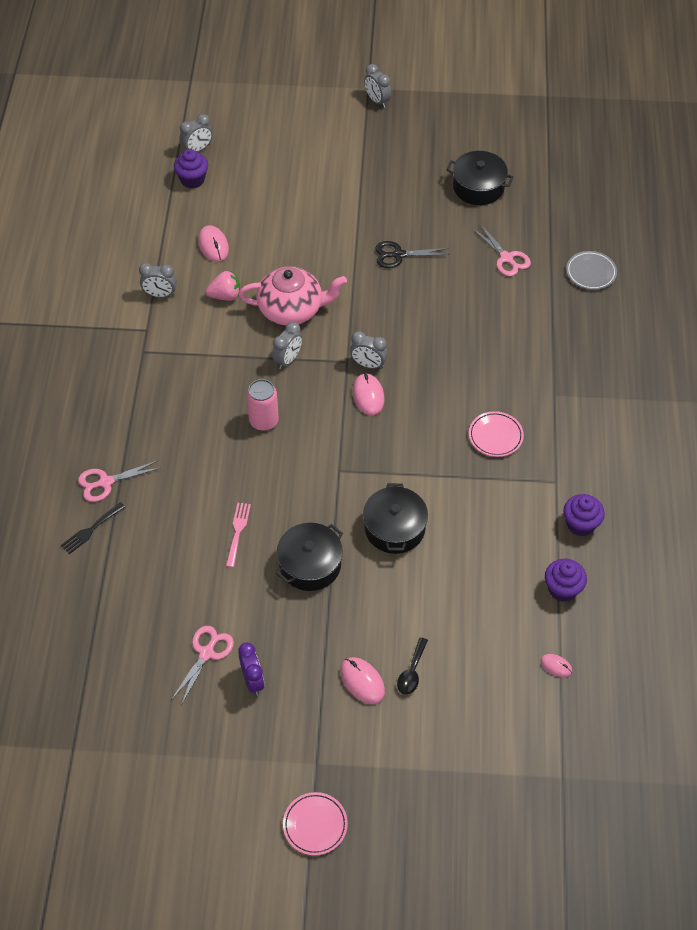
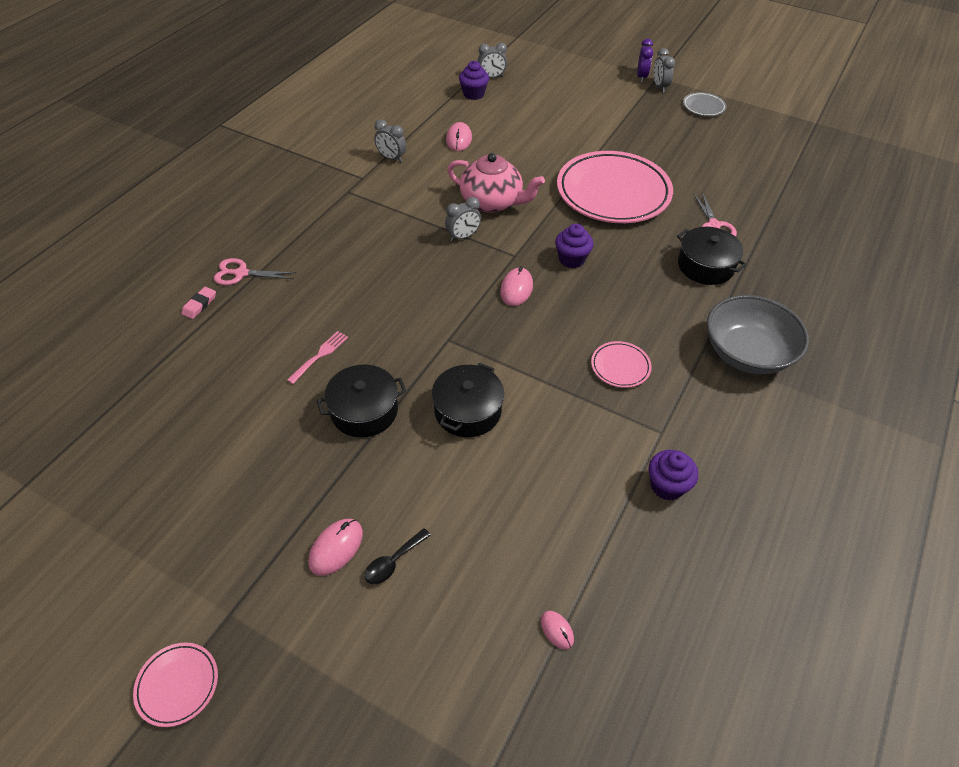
camera: 25 degrees right, 5 degrees down
(91, 529) = (199, 305): black fork -> pink eraser
(206, 653) = (210, 451): pink scissors -> none
(225, 296) = (443, 175): pink strawberry -> none
(253, 680) = (232, 496): purple clock -> purple clock (641, 77)
(264, 421) = (408, 275): pink can -> none
(362, 681) = (336, 548): pink mouse -> pink mouse turned 45 degrees clockwise
(368, 365) = (532, 265): grey clock -> none
(398, 255) = (613, 193): black scissors -> pink plate
(478, 187) = (716, 167): black pot -> black pot (705, 266)
(562, 589) = (611, 546): purple cupcake -> purple cupcake (571, 259)
(590, 381) = (747, 353): none -> grey bowl
(591, 272) = (794, 262): grey plate -> grey plate (703, 107)

